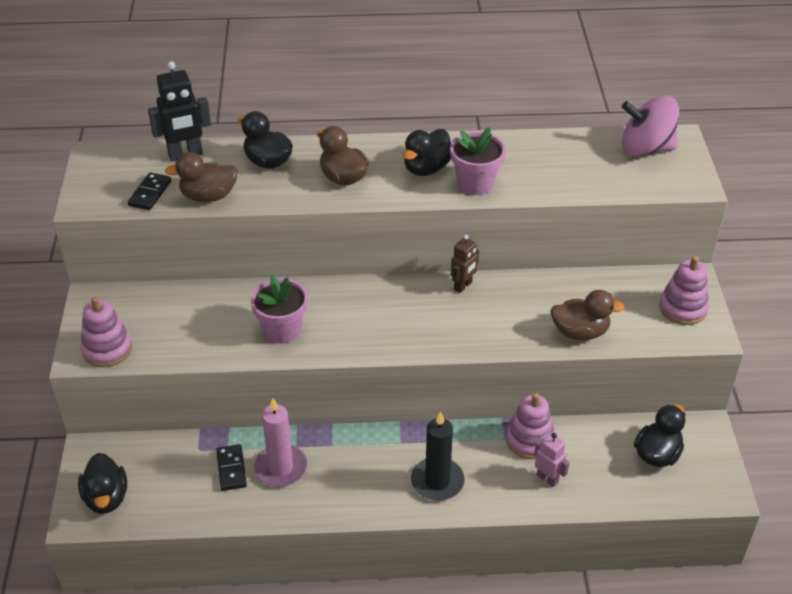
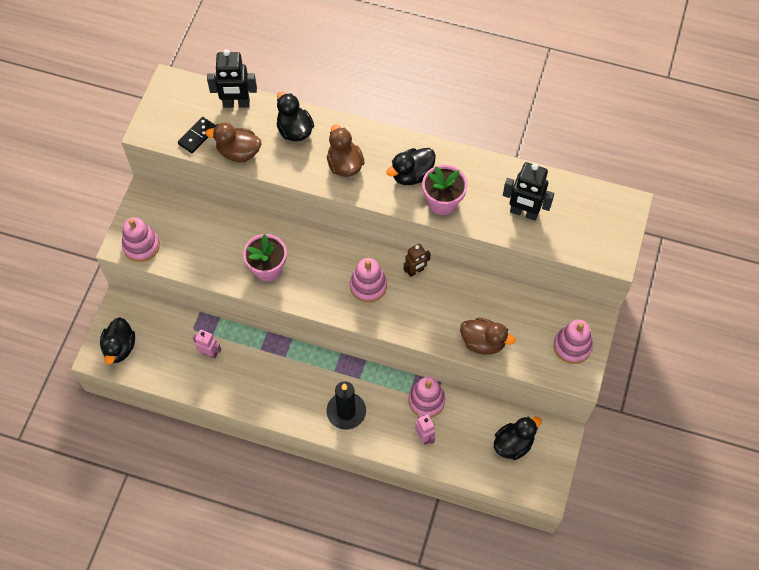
camera: 20 degrees right, 20 degrees up
(231, 469) = (209, 353): black domino -> pink robot
(281, 468) = (243, 363): pink candle -> none
(414, 314) = (368, 286): none -> pink stacking toy
(571, 171) = (524, 212): none -> black robot
(646, 148) = (595, 207): pink spinning top -> none

